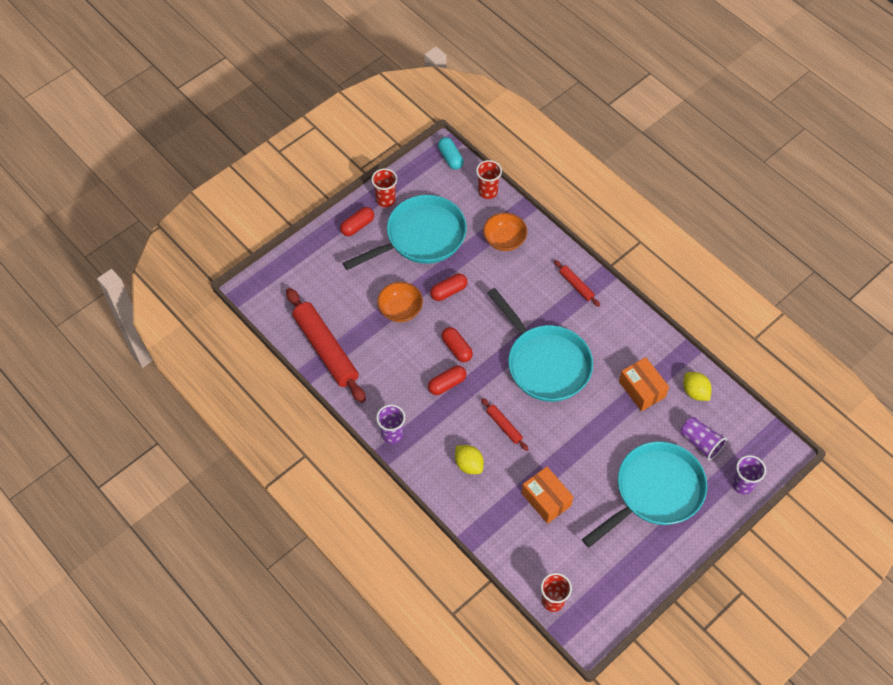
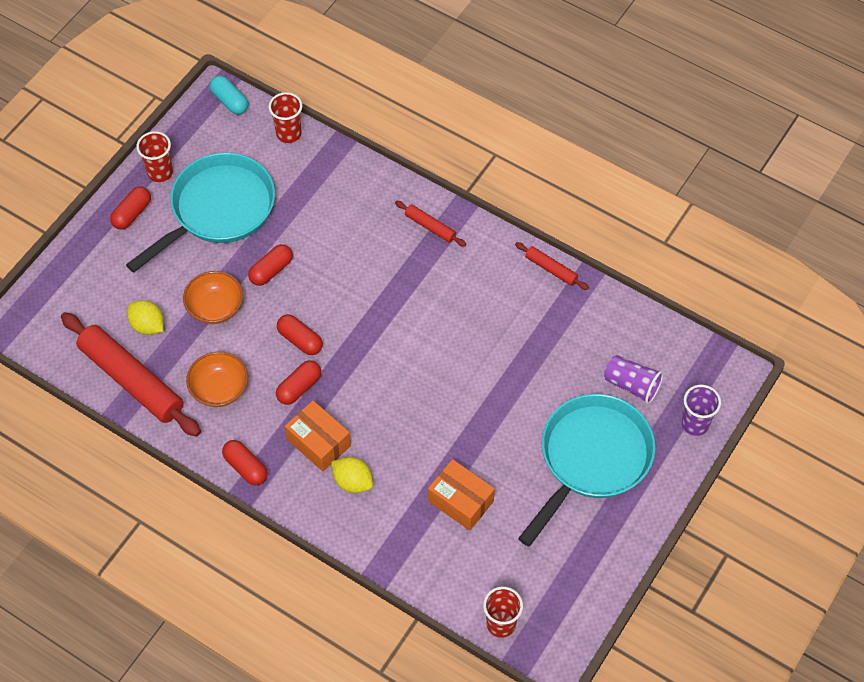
camera: 15 degrees left, 0 degrees up
(392, 434) = (245, 467): purple cup -> red capsule
(504, 240) = (325, 190): orange bowl -> orange bowl (219, 389)
(504, 426) = (385, 423): red rolling pin -> red rolling pin (551, 269)
(545, 363) = (416, 332): turquoise pan -> none
(642, 389) = (544, 337): orange box -> orange box (318, 442)
(695, 392) = (609, 325): yellow lemon -> yellow lemon (148, 325)

